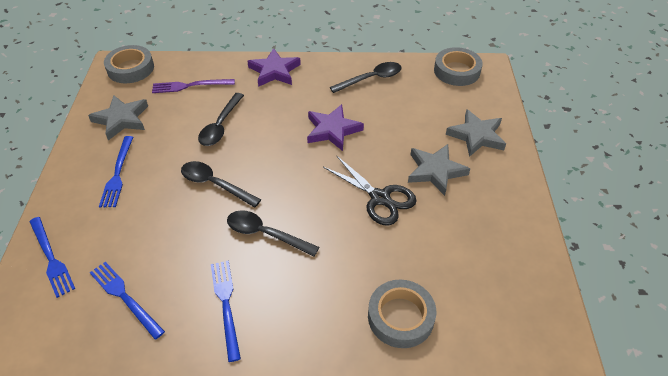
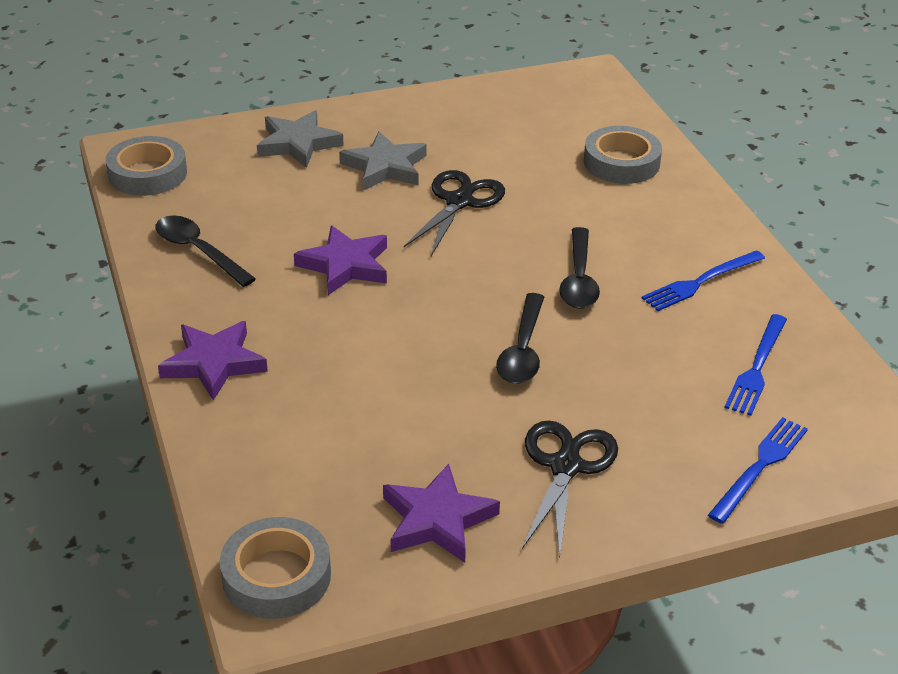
camera: 110 degrees left, 10 degrees down
(117, 174) = (566, 466): blue fork -> black scissors
(121, 119) = (437, 520): grey star -> purple star
(190, 86) = (299, 461): purple fork -> none
(220, 126) = (392, 385): black spoon -> none

